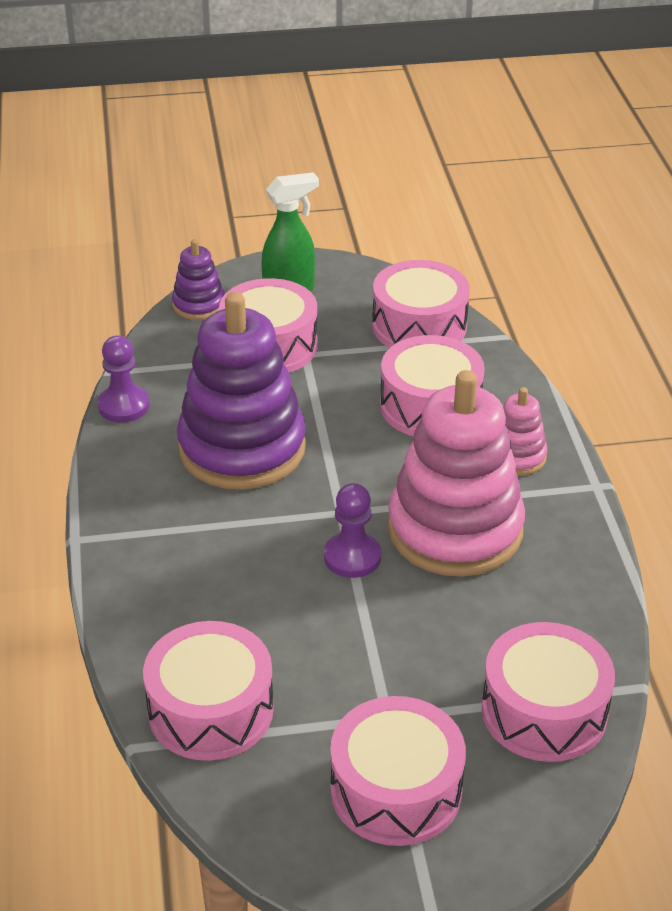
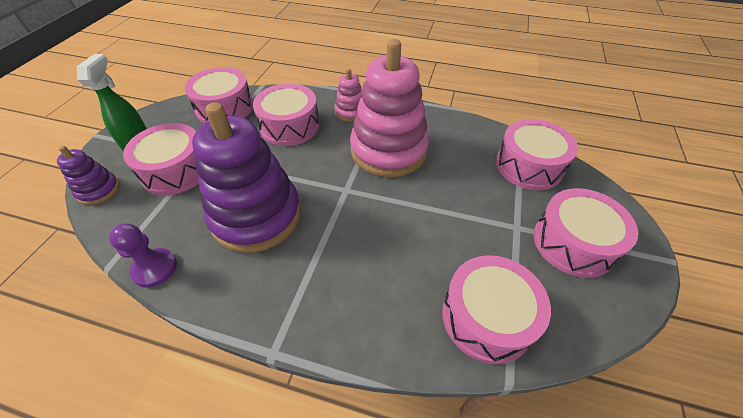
camera: 65 degrees left, 10 degrees up
(352, 557) = (385, 197): purple pawn -> none

